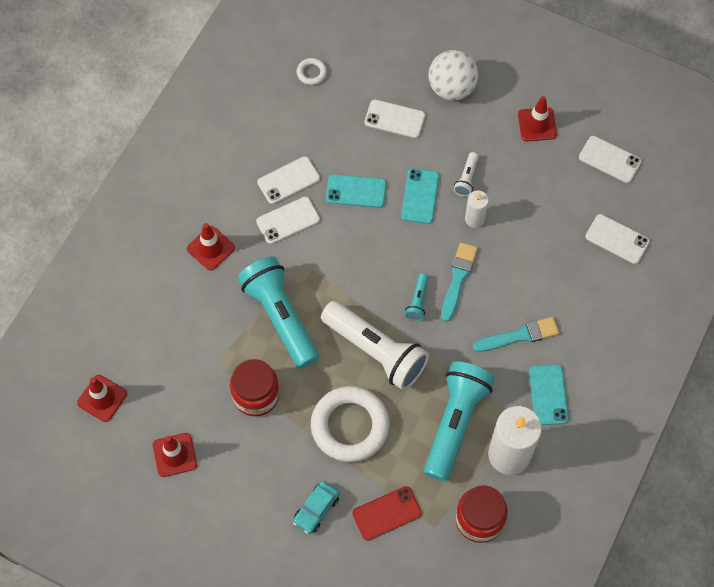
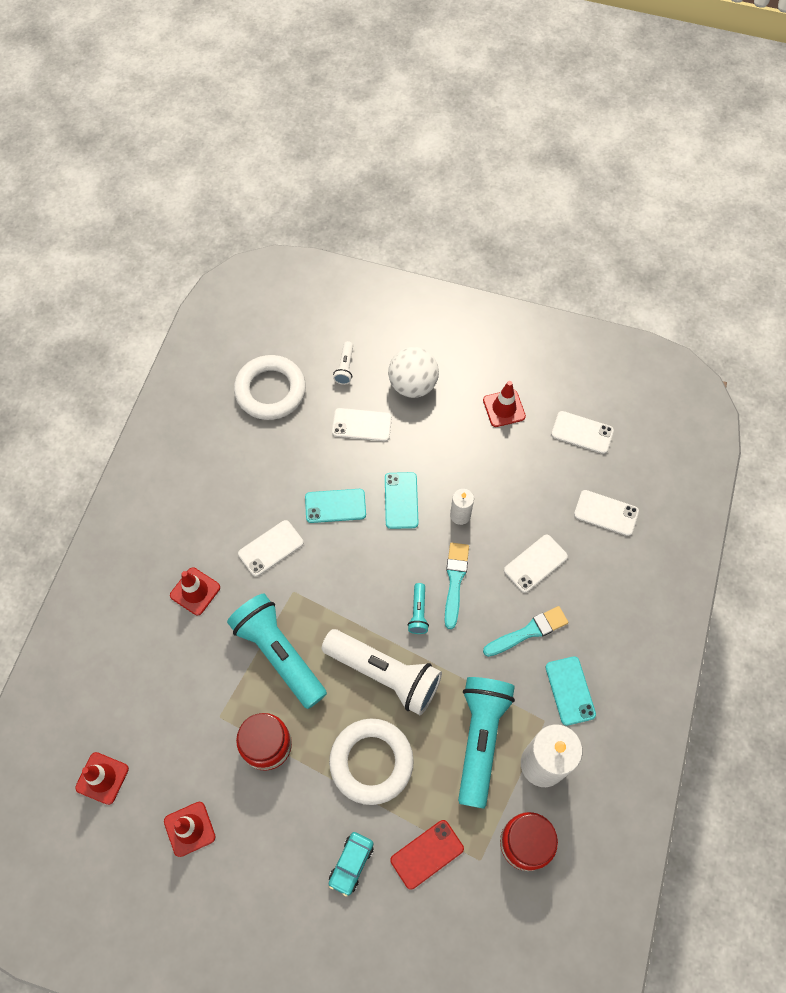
camera: 10 degrees left, 0 degrees up
(288, 180) = (264, 505): white phone -> white phone (535, 563)
(311, 73) = (270, 391): white ring -> white ring, size x2.32
(467, 179) = (444, 475): white flashlight -> white flashlight (345, 367)

